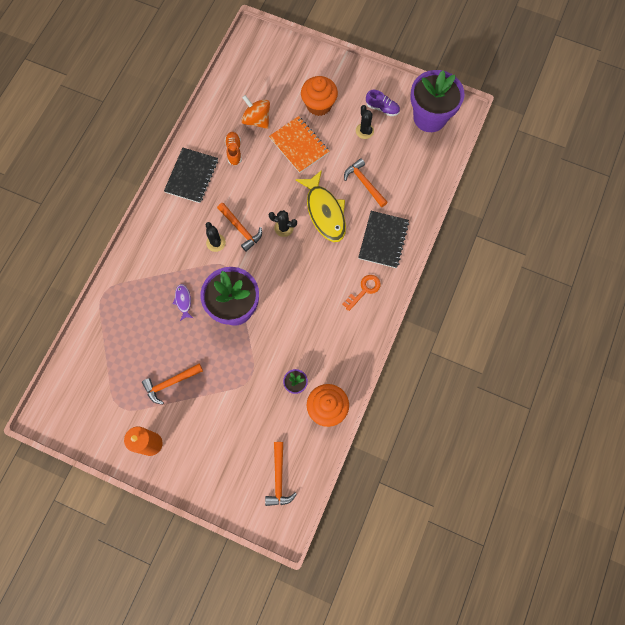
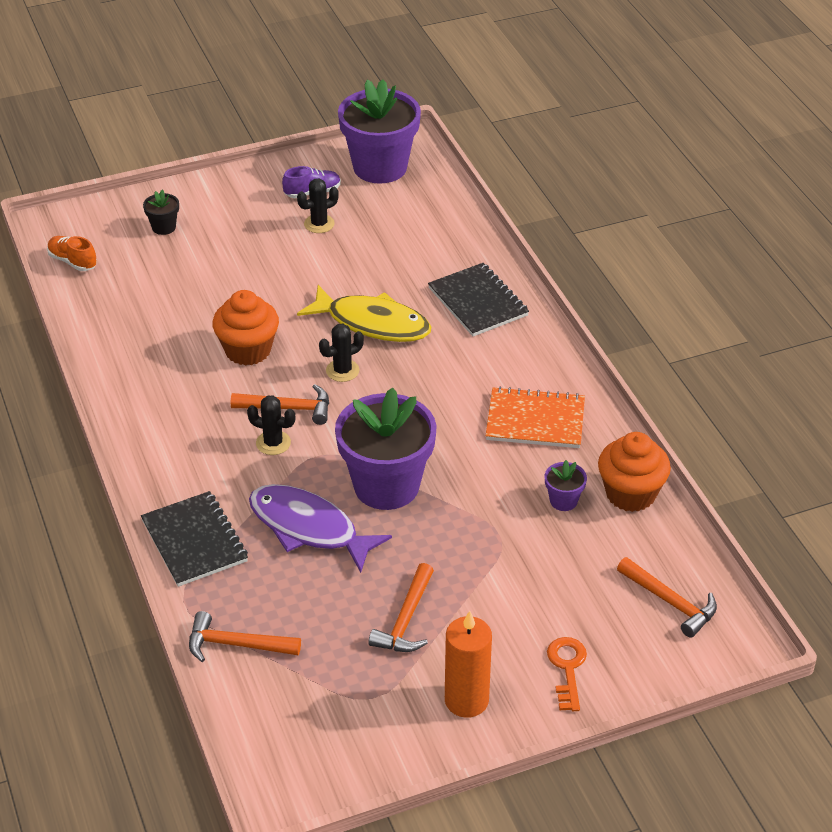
camera: 45 degrees left, 30 degrees down
(183, 301) = (309, 528): purple fish -> purple fish, size x2.18
(191, 176) = (149, 403): black notebook -> black notebook (194, 541)
(234, 151) = (175, 343): orange shoe -> orange shoe (73, 261)
(257, 120) = (166, 297): orange spinning top -> none
(297, 76) = (164, 227): none -> black flower pot
(299, 145) = (255, 286): orange notebook -> orange notebook (535, 420)
(319, 105) = (229, 236): orange cupcake -> orange cupcake (248, 350)
(364, 131) = (319, 224): black cactus -> black cactus turned 60 degrees counterclockwise
(364, 183) = (384, 268): orange hammer -> orange hammer (236, 644)
(364, 290) = (519, 359): orange key -> orange key (567, 668)

